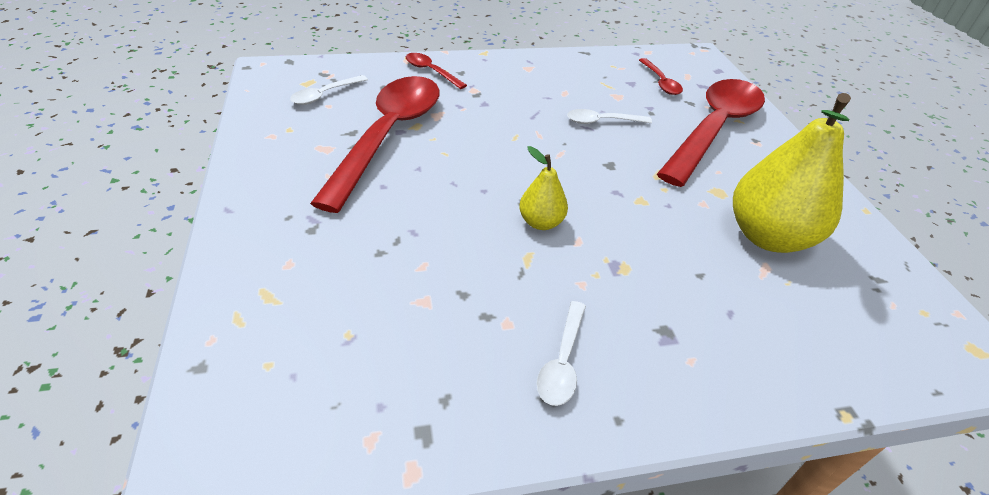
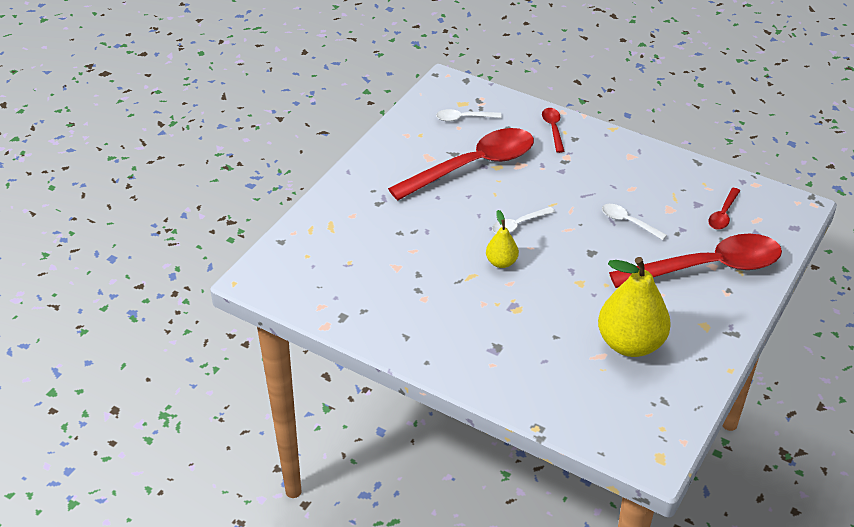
camera: 45 degrees right, 0 degrees up
(562, 361) = (430, 328): white spoon -> white spoon (518, 225)

